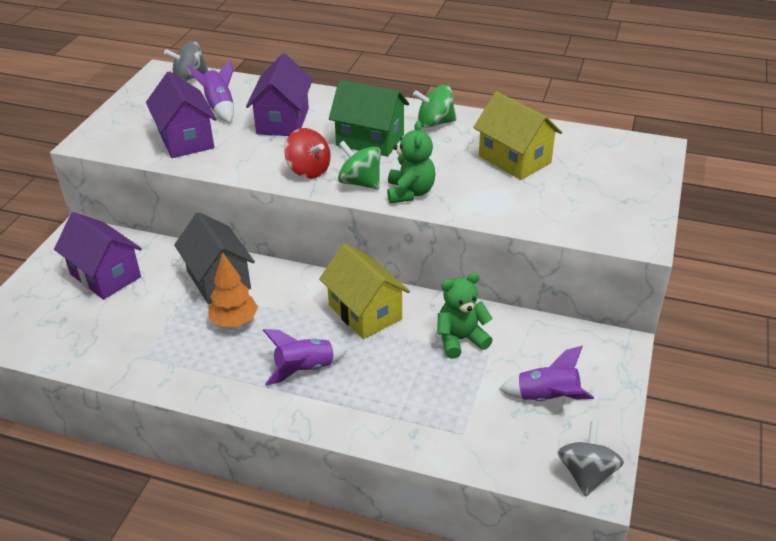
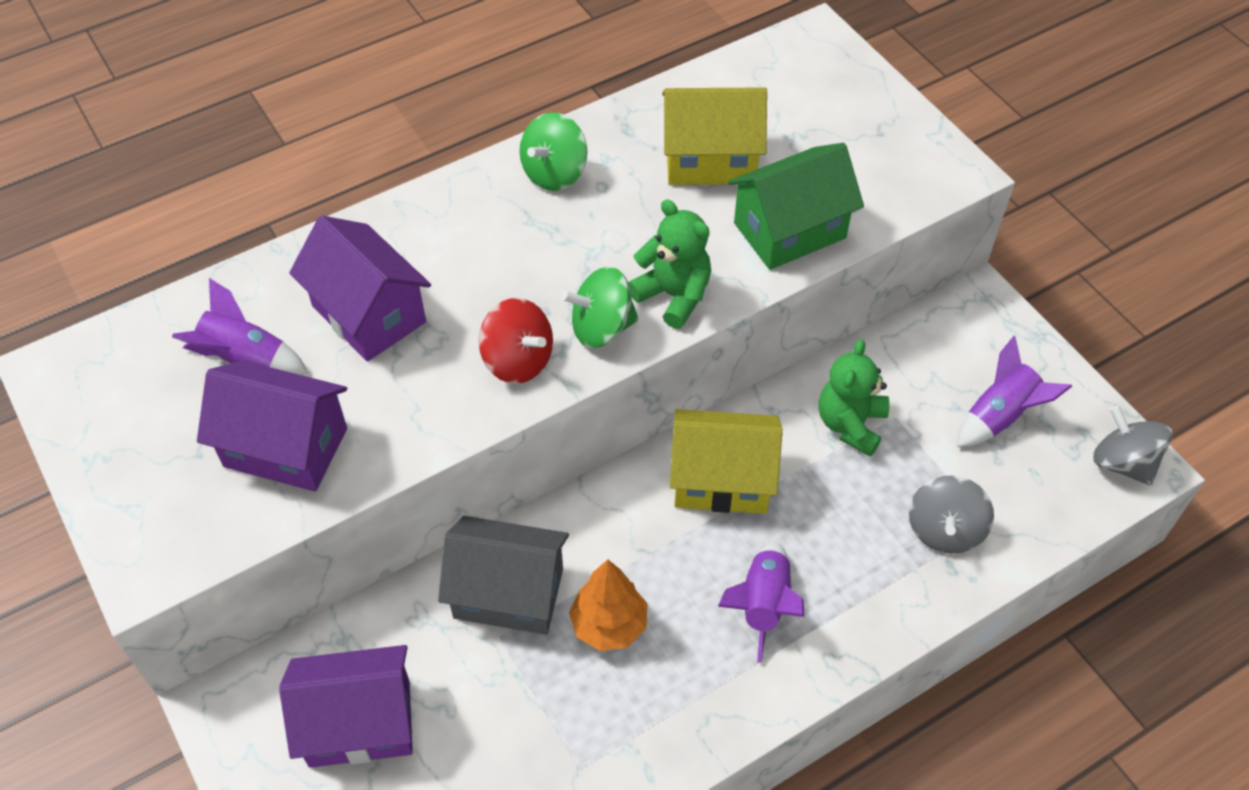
camera: 50 degrees left, 15 degrees up
(189, 78) = (116, 346): grey spinning top -> grey spinning top (944, 530)
(308, 170) = (518, 360): red spinning top -> red spinning top turned 45 degrees clockwise
(370, 140) = (520, 257): green house -> green house (789, 230)

